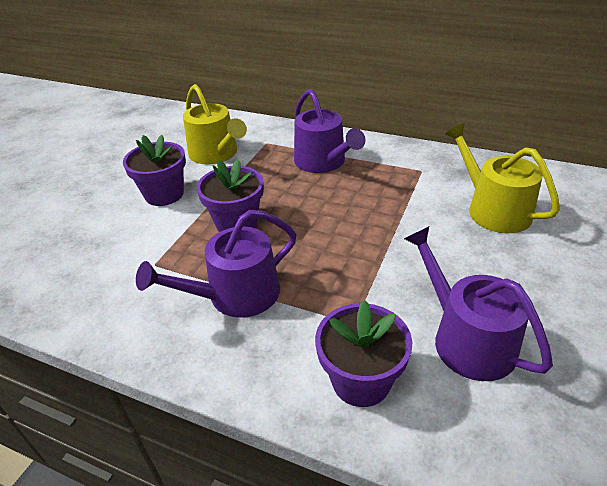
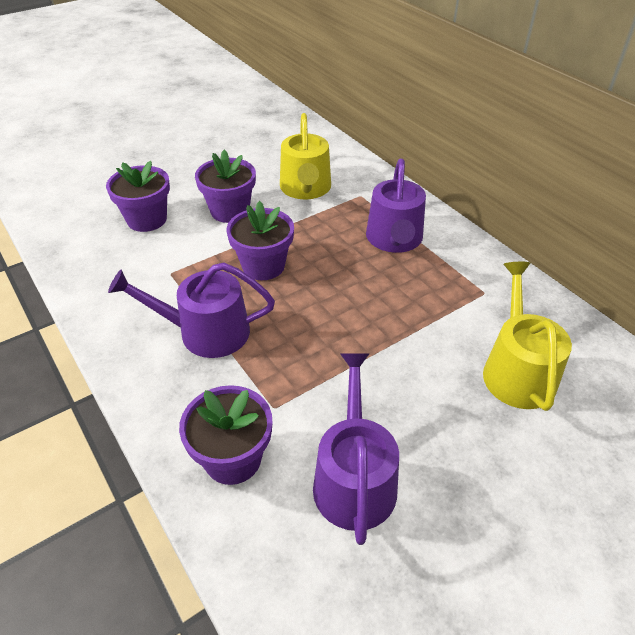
camera: 30 degrees right, 5 degrees up
(87, 232) = (147, 219): none -> purple flower pot

